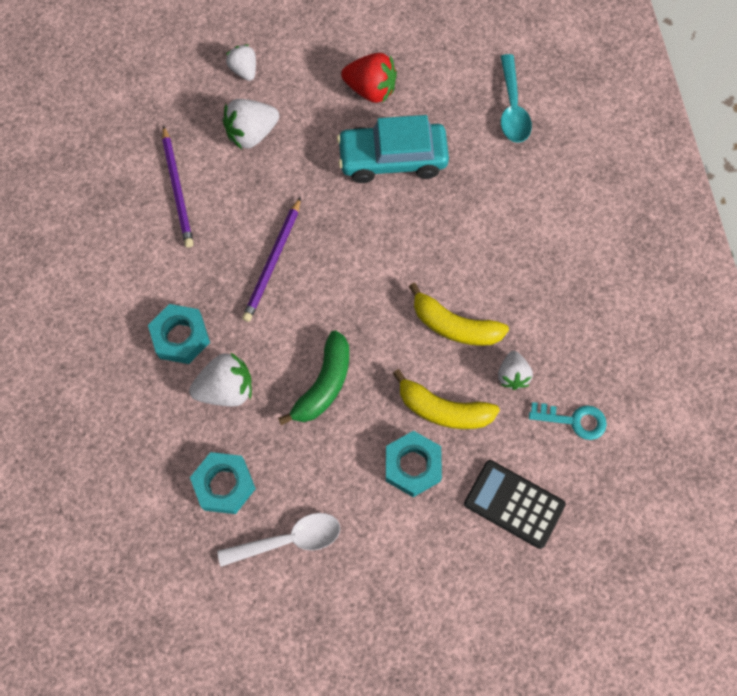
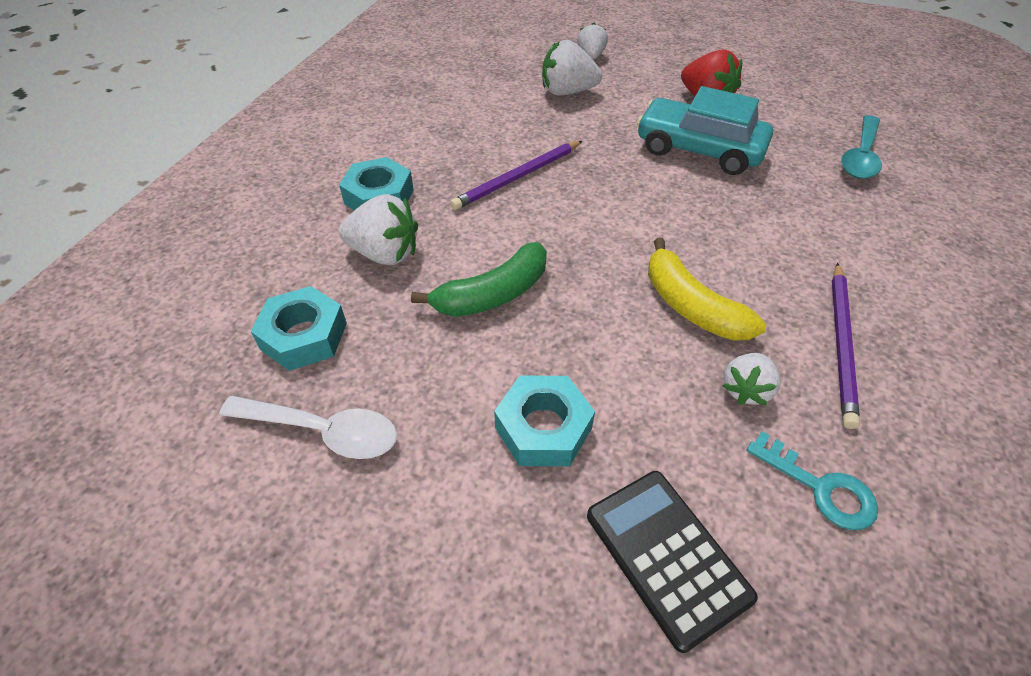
camera: 30 degrees right, 20 degrees down
(177, 189) = (470, 103): purple pencil -> purple pencil (841, 344)
(443, 409) = (625, 384): yellow banana -> none

